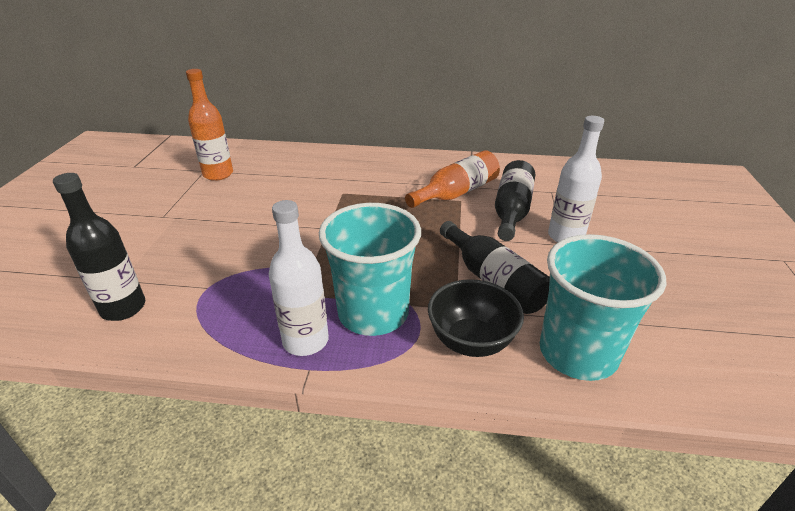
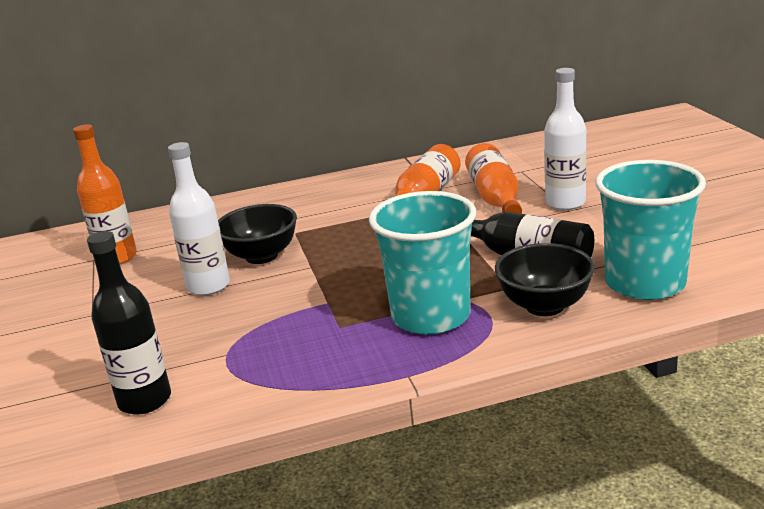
camera: 20 degrees left, 10 degrees down
(304, 206) = (261, 256): none -> black bowl
(305, 341) = (383, 357): white bottle -> white bottle (208, 286)
(511, 211) = (495, 197): black bottle -> orange bottle

